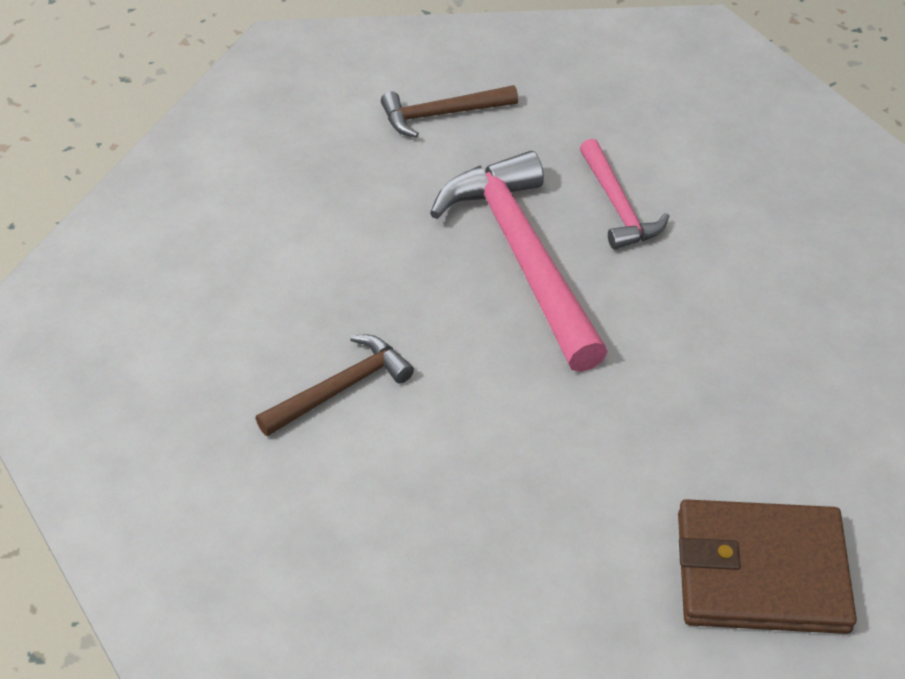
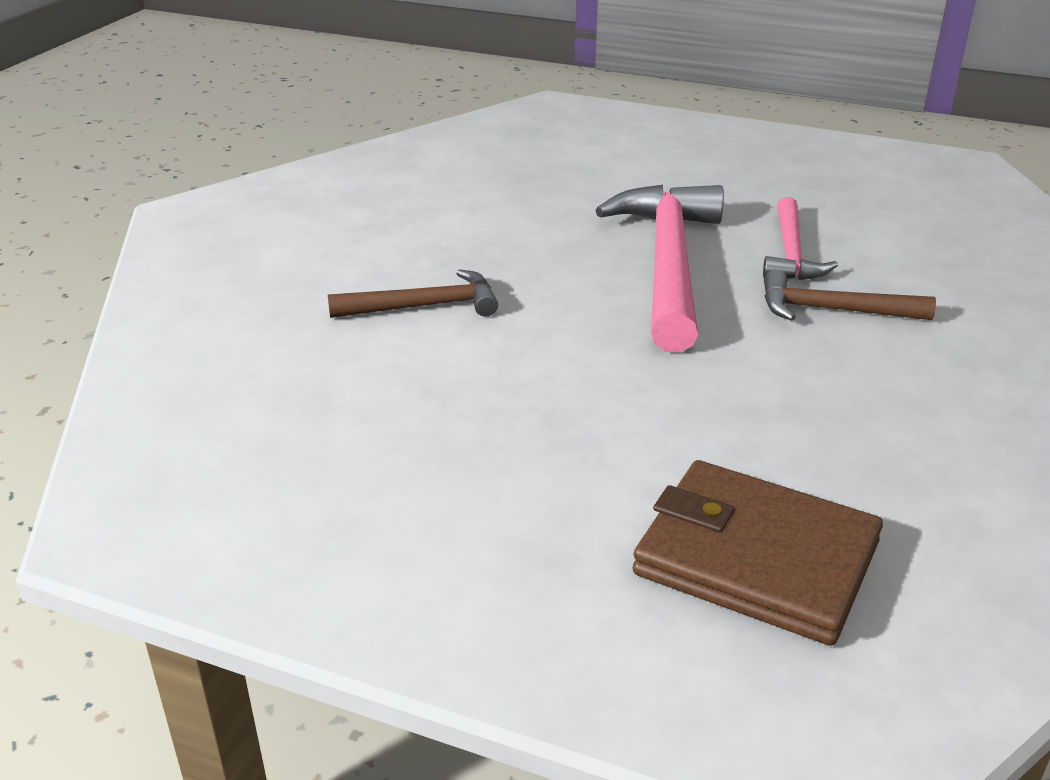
camera: 25 degrees right, 15 degrees down
(441, 114) = (661, 166): brown hammer -> brown hammer (832, 310)

